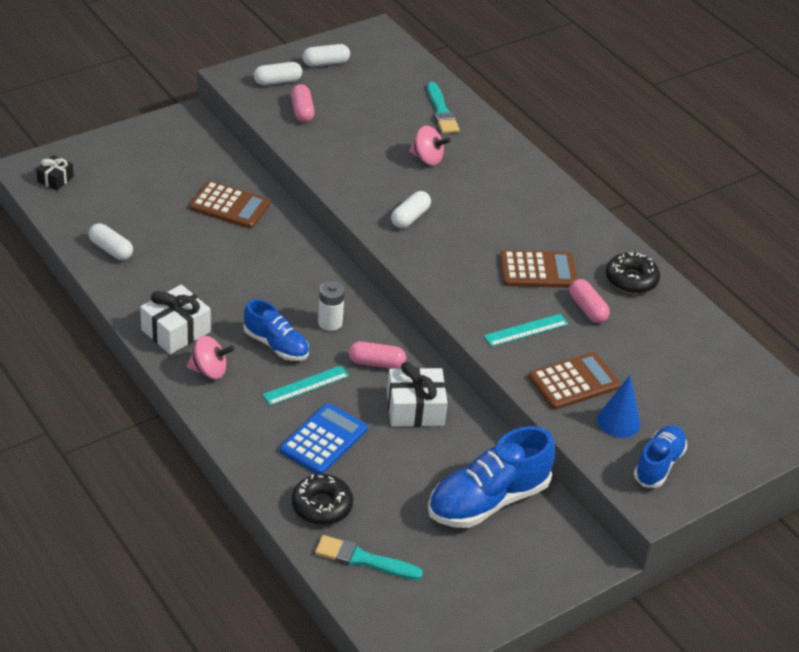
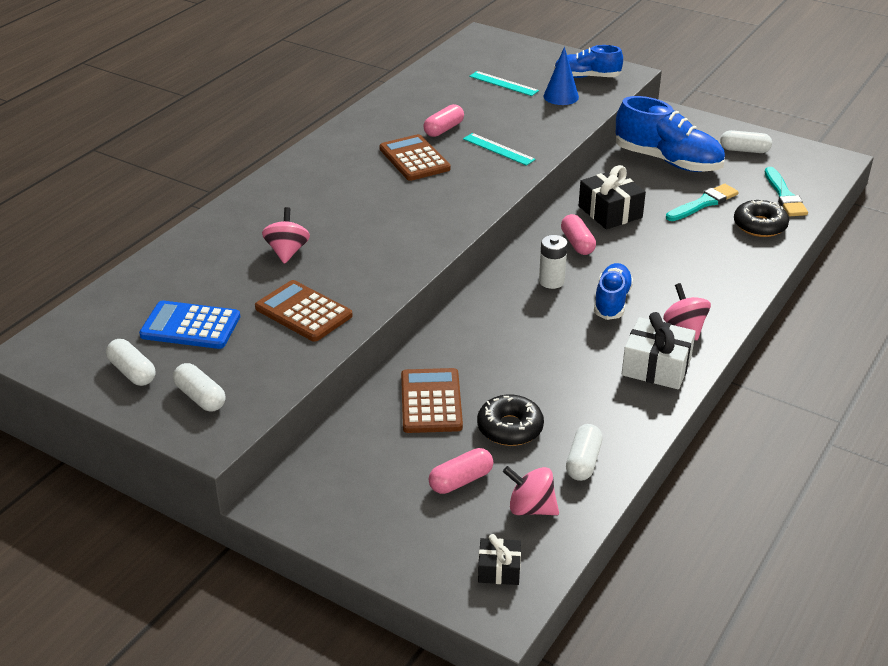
camera: 110 degrees left, 5 degrees down
(91, 210) = (531, 508): none -> pink spinning top
(302, 111) = (255, 358): pink capsule -> pink capsule (461, 480)
(306, 385) = (643, 270): turquoise ruler -> turquoise ruler (503, 83)
(323, 440) = (693, 244): blue calculator -> blue calculator (190, 326)
(410, 217) = (396, 237): white capsule -> white capsule (744, 150)
(415, 408) = (610, 212): white gift -> black gift
(441, 111) = (189, 264): turquoise brush -> turquoise brush (703, 203)
(574, 382) = (538, 119): brown calculator -> brown calculator (303, 312)
(631, 279) = (386, 118): black donut -> black donut (510, 428)

